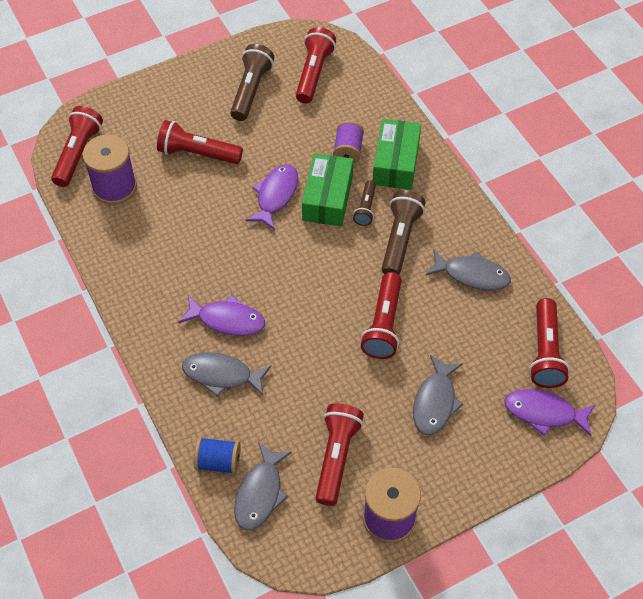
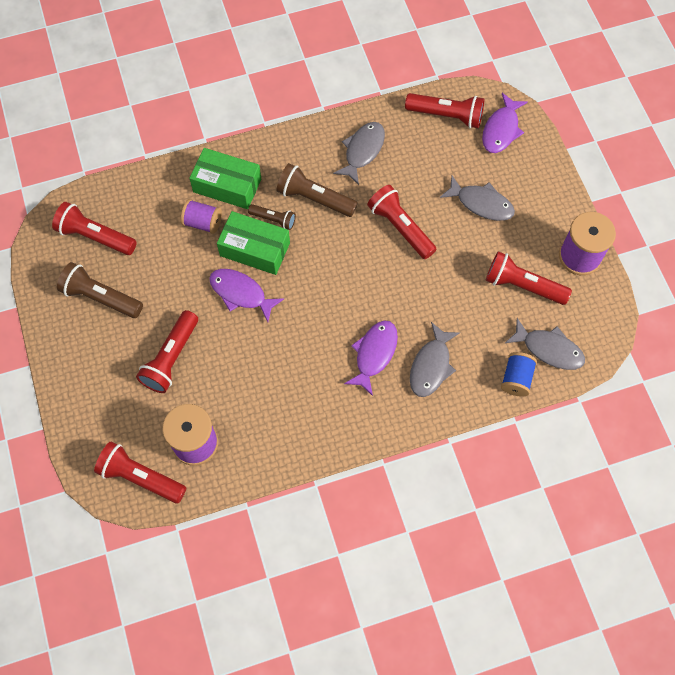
camera: 80 degrees left, 10 degrees up
(383, 324) = (400, 227): red flashlight -> red flashlight turned 150 degrees counterclockwise

